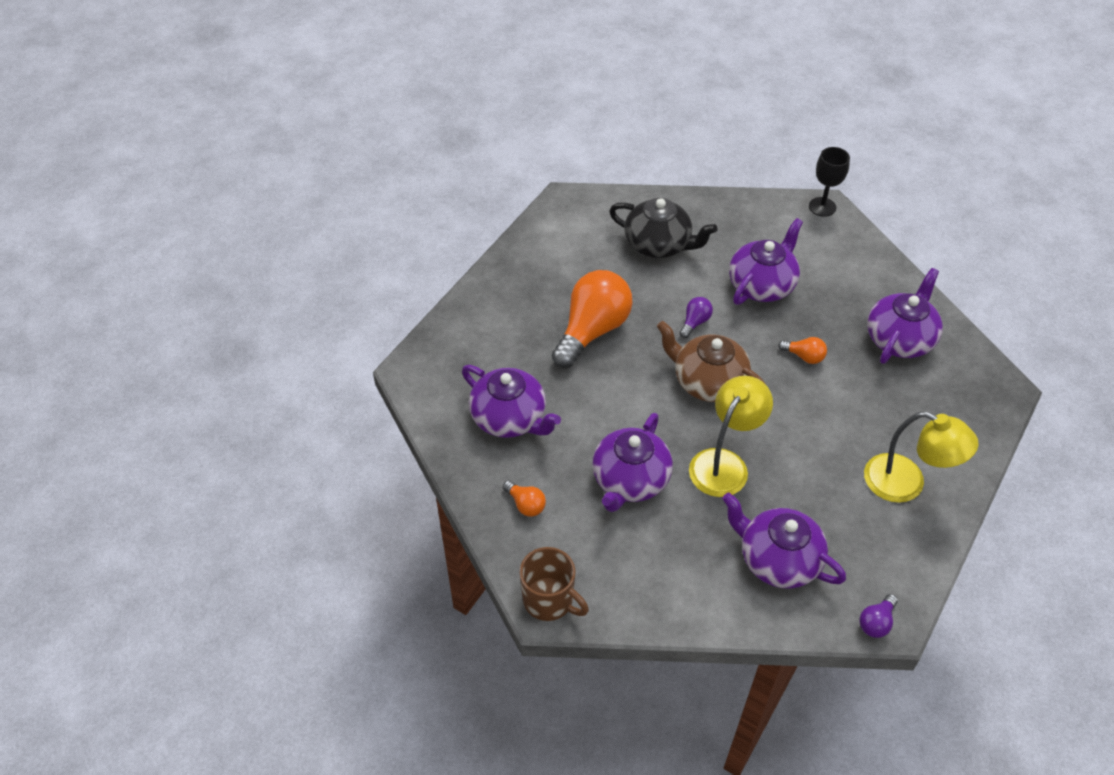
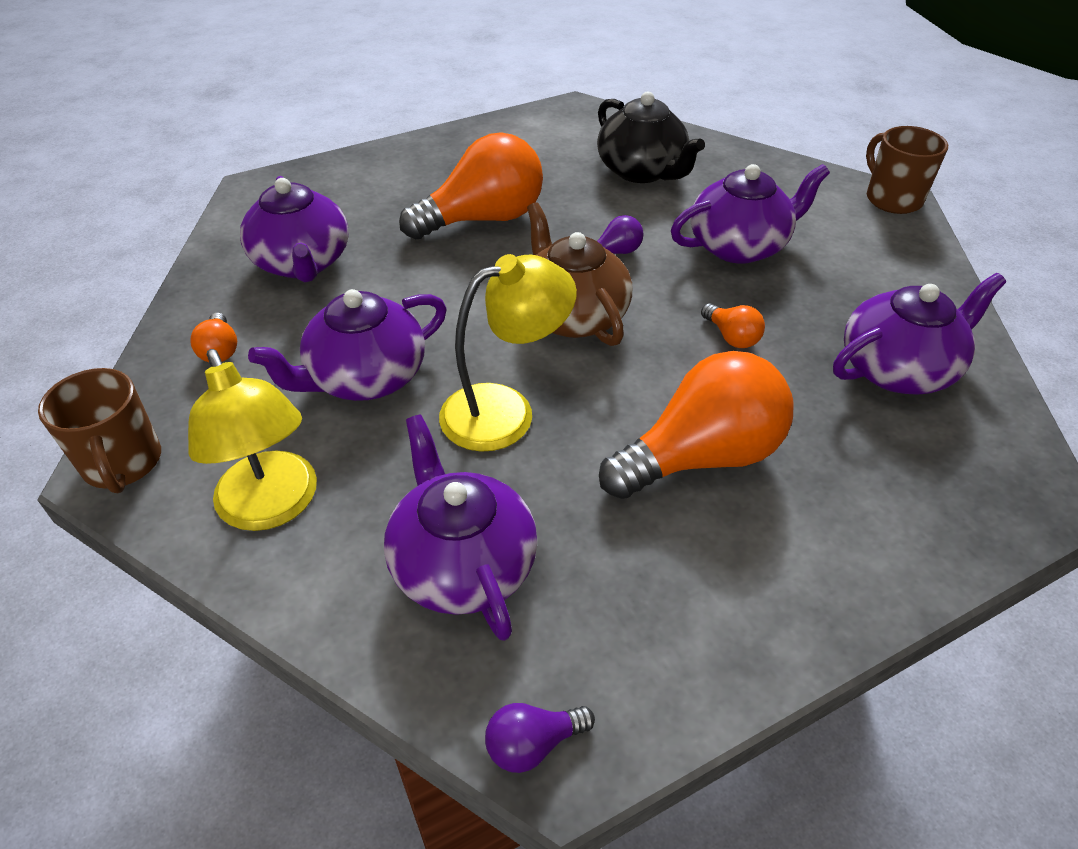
camera: 30 degrees right, 5 degrees down
(822, 207) = (892, 199): black goblet -> brown mug
(842, 442) = (700, 456): none -> orange light bulb
(906, 484) = (761, 557): yellow lamp -> yellow lamp (273, 507)

